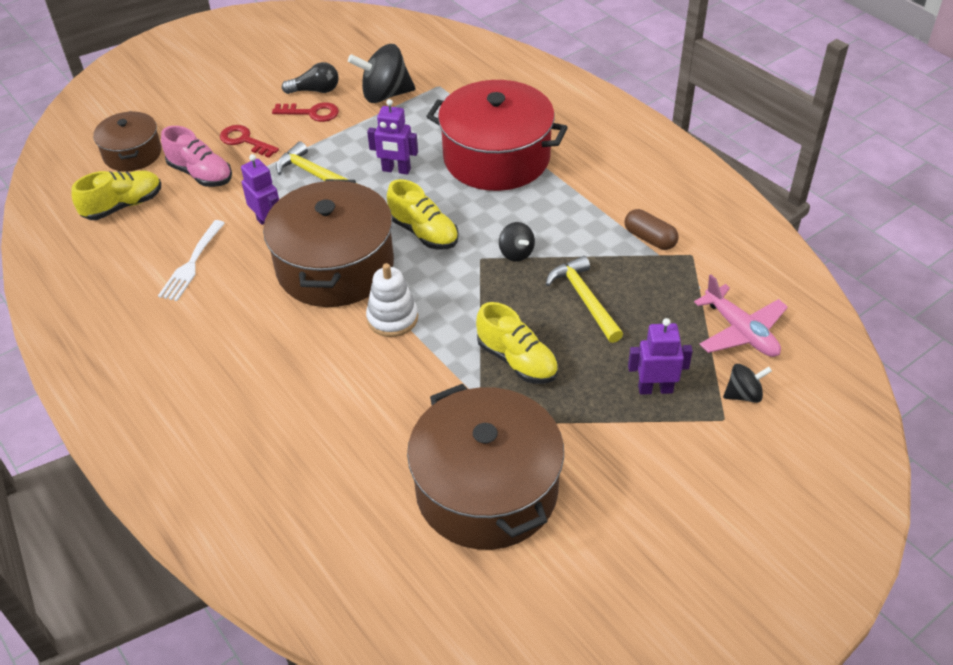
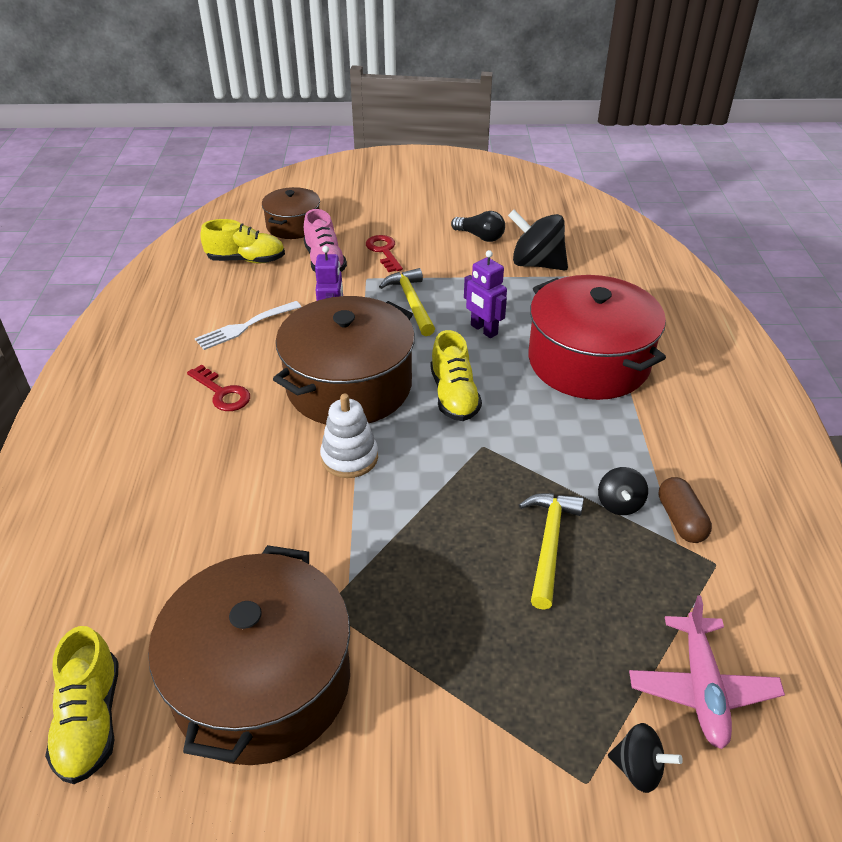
camera: 35 degrees right, 5 degrees down
(311, 113) = (459, 252): red key -> red key (222, 393)
(516, 253) = (522, 459): black spinning top -> black spinning top (619, 504)
(517, 360) = (421, 566): yellow shoe -> yellow shoe (90, 720)
(655, 389) = (537, 690): purple robot -> none

